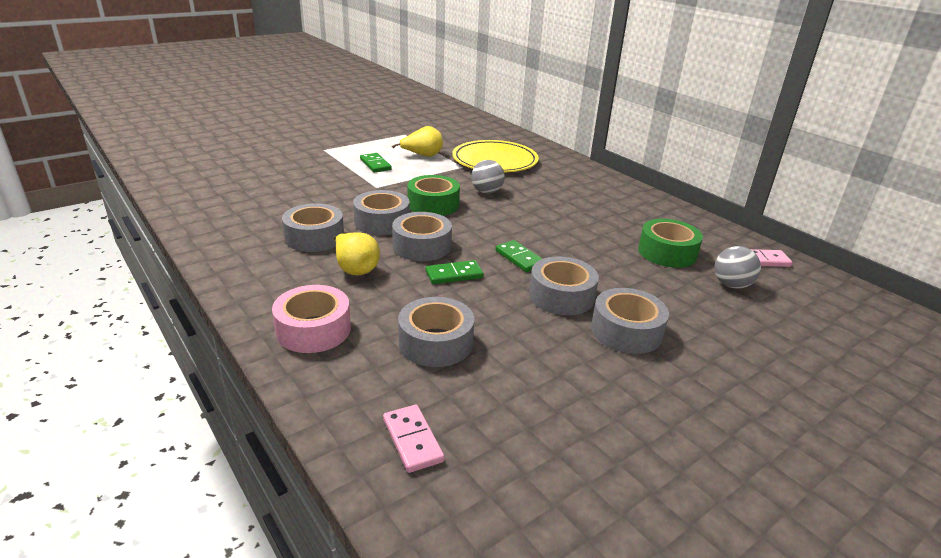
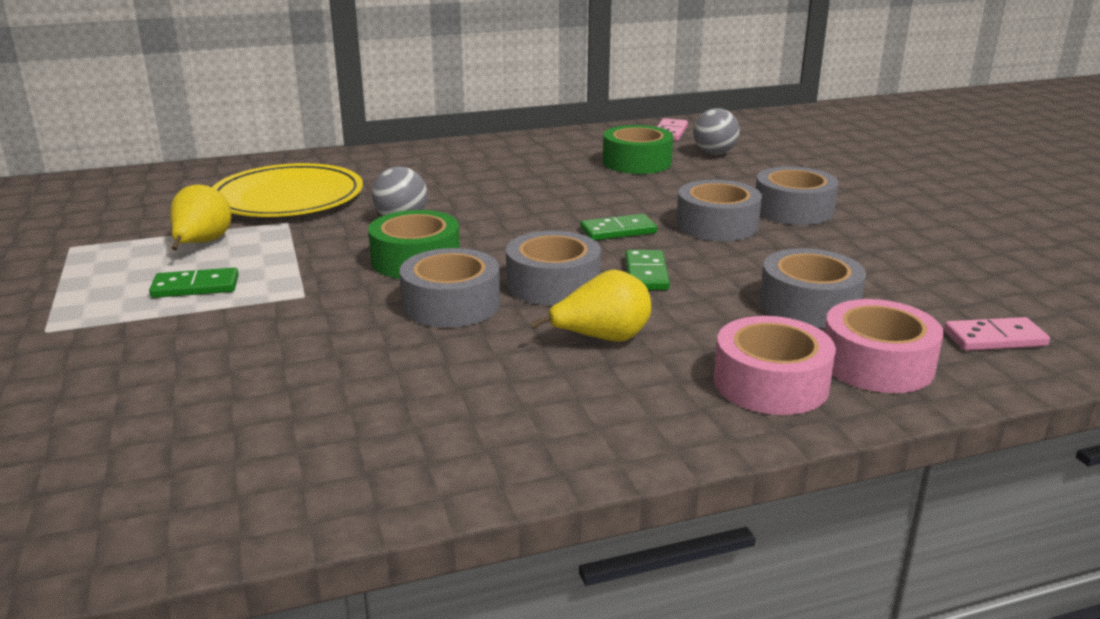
camera: 70 degrees left, 5 degrees down
(314, 237) = (472, 366): grey tape -> none
(350, 374) = (877, 364): none -> pink tape

